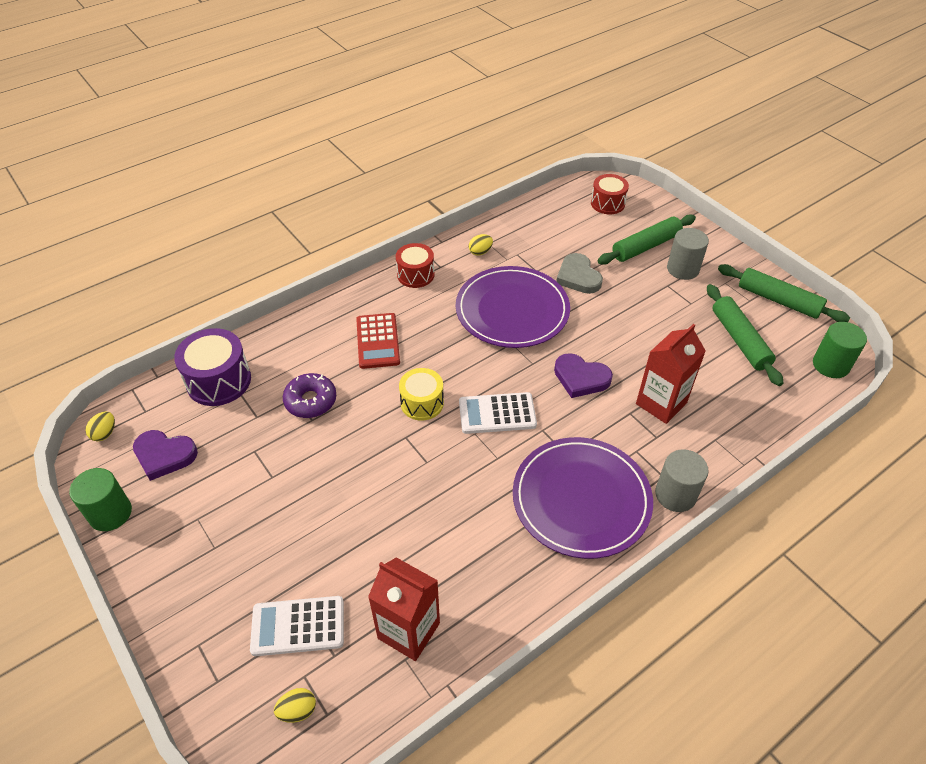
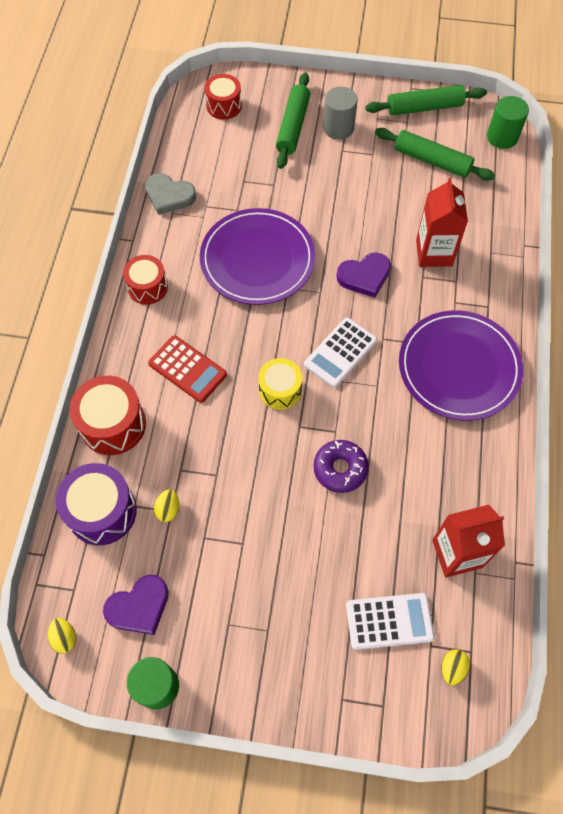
camera: 45 degrees left, 15 degrees up
(291, 337) = (113, 424): none -> red drum
(298, 626) = (389, 621): white calculator -> white calculator turned 135 degrees counterclockwise
(310, 401) = (197, 461): purple donut -> purple donut (340, 469)
(480, 252) = (175, 226): yellow egg -> yellow egg (168, 509)
(578, 277) = (273, 191): grey heart -> grey heart (169, 196)
(675, 494) = (507, 313): grey cylinder -> none

